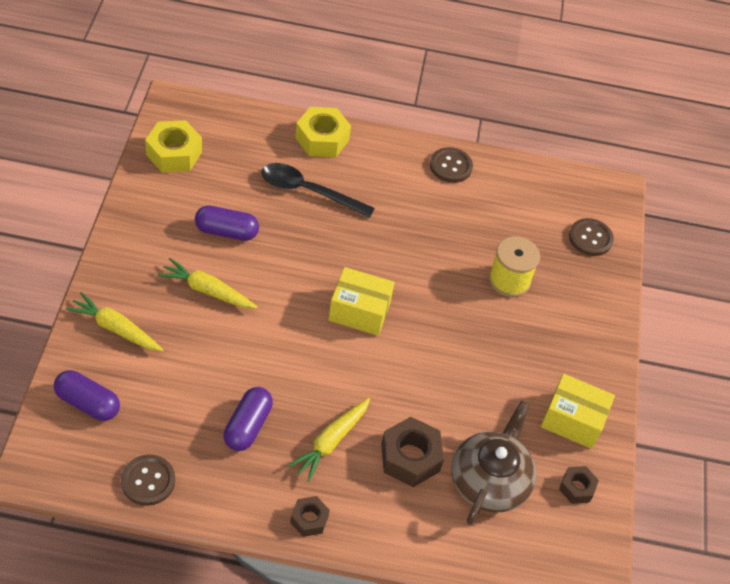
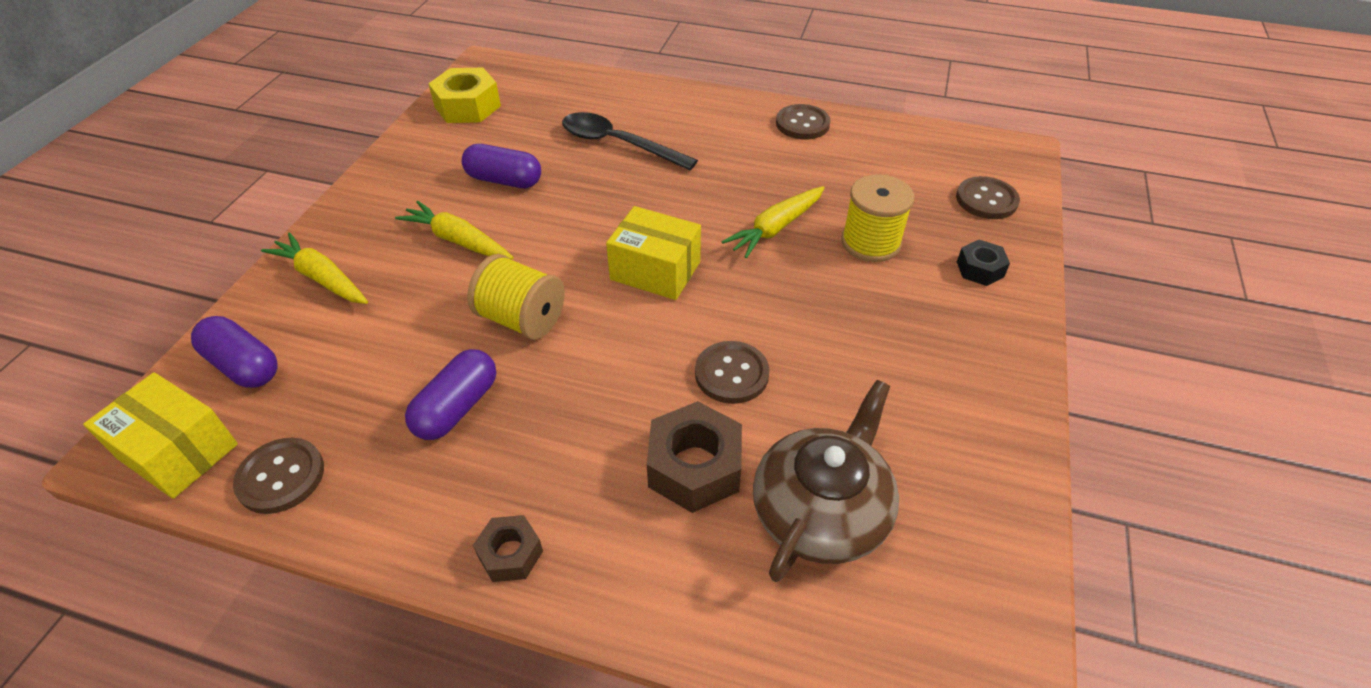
camera: 15 degrees right, 5 degrees down
(273, 356) = (522, 319): none -> yellow spool
(322, 139) = (647, 97): yellow nut -> none
(331, 442) = (575, 436): yellow carrot -> yellow carrot (776, 228)
(424, 391) = (731, 374): none -> brown button
(573, 420) = (963, 426): yellow box -> yellow box (178, 451)
(576, 488) = (970, 532): brown nut -> none
(585, 300) = (980, 269): none -> black nut

